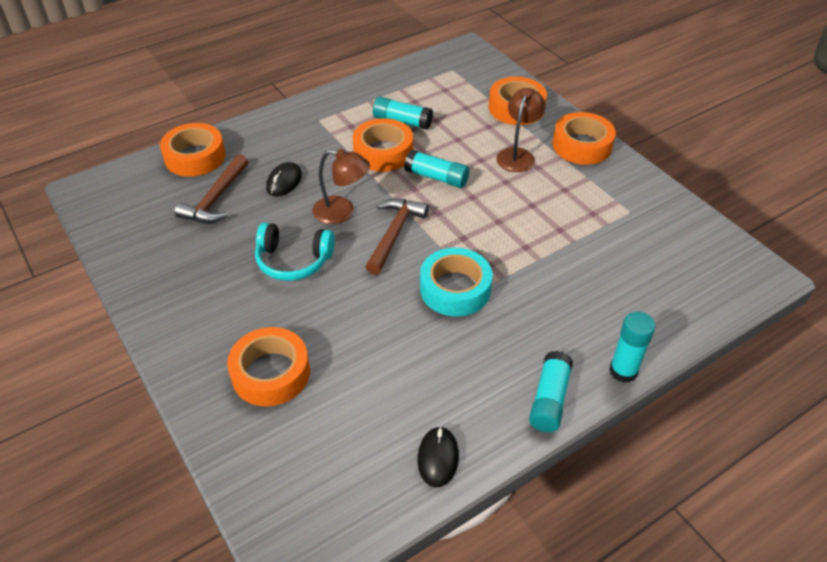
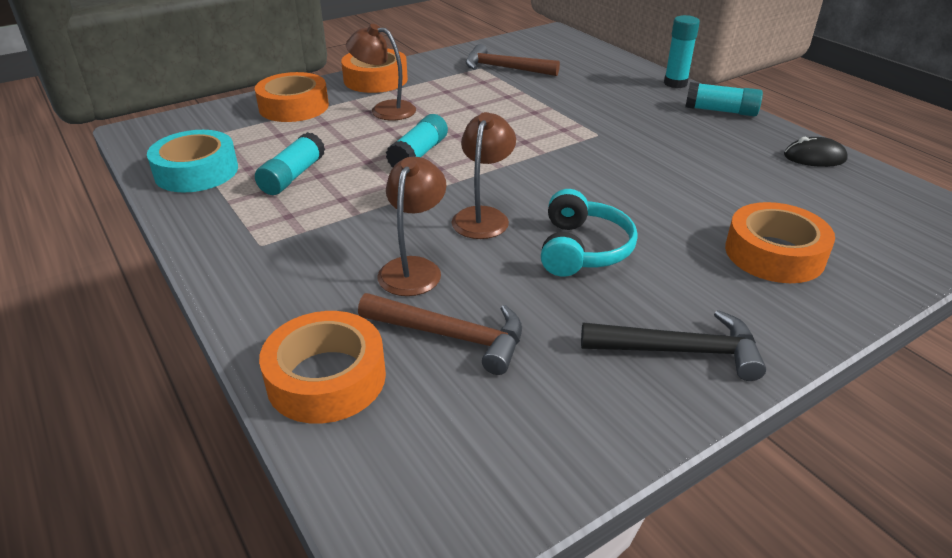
camera: 90 degrees left, 10 degrees down
(177, 296) = (680, 351): none -> black hammer
(284, 182) = (414, 268): black mouse -> brown lamp
(383, 152) = (359, 189): orange tape -> none
(394, 234) = (523, 180): brown hammer -> brown hammer (504, 68)
(455, 289) = (603, 147): turquoise tape -> turquoise tape (196, 171)

